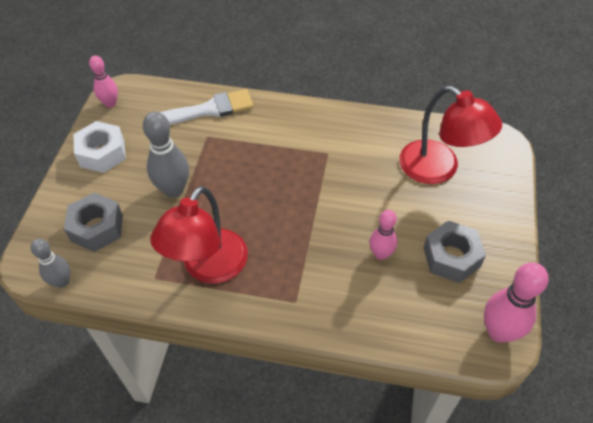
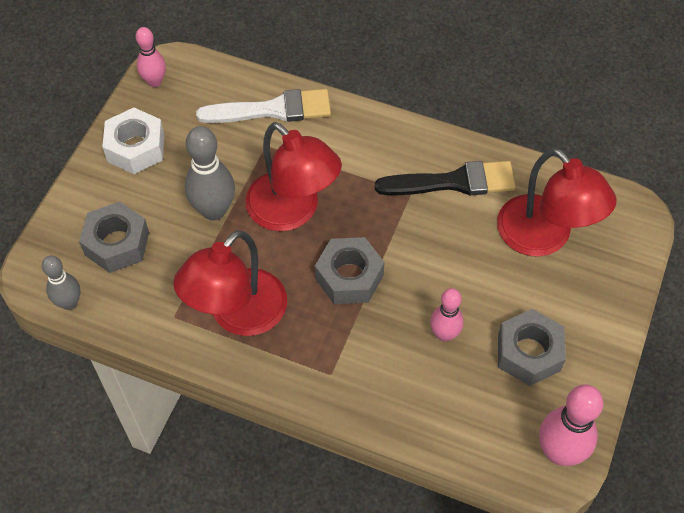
camera: 10 degrees right, 5 degrees up
(238, 181) = (292, 211): none -> red lamp
(294, 223) = (349, 277): none -> grey nut
(359, 140) = (453, 182): none -> black brush

